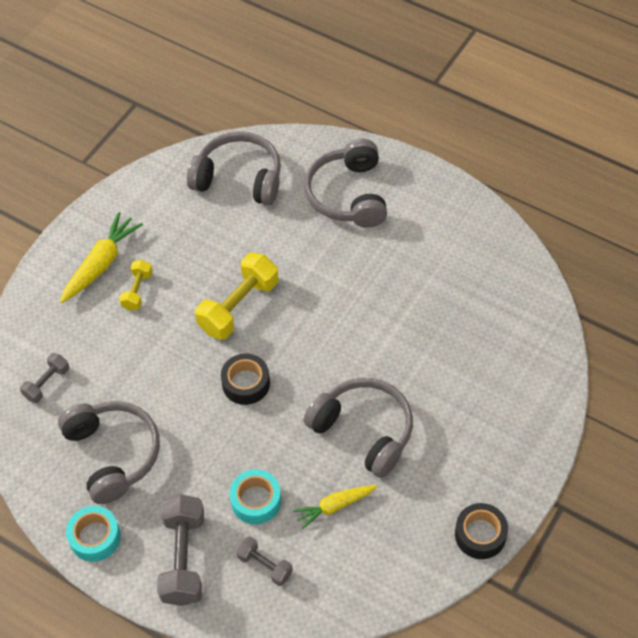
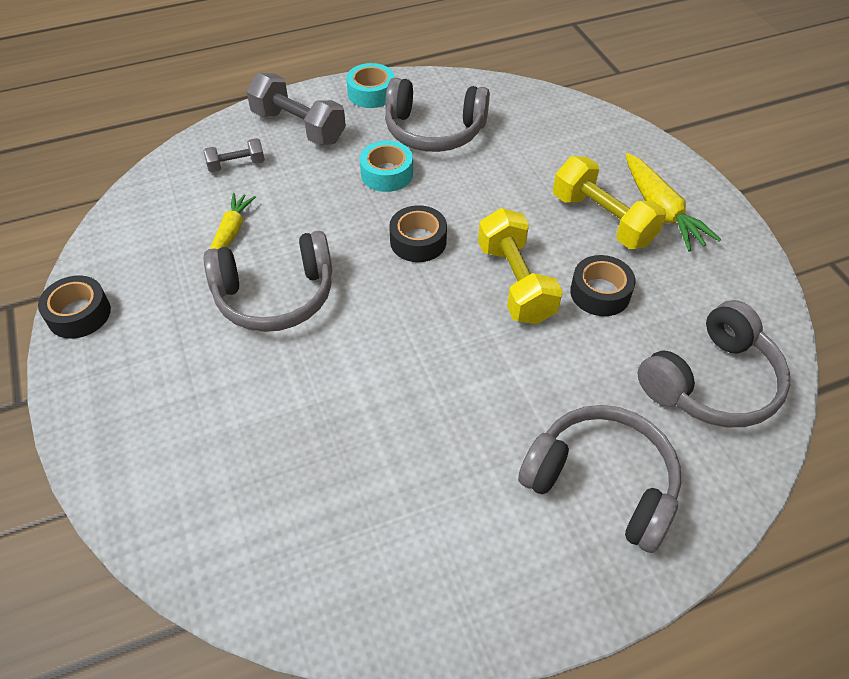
camera: 125 degrees right, 5 degrees down
(47, 383) = (545, 124): grey dumbbell -> none
(137, 291) = (602, 220): yellow dumbbell -> yellow dumbbell, size x1.83
(210, 259) = (600, 293): none -> black tape
(256, 500) = (296, 188): turquoise tape -> turquoise tape (387, 174)

